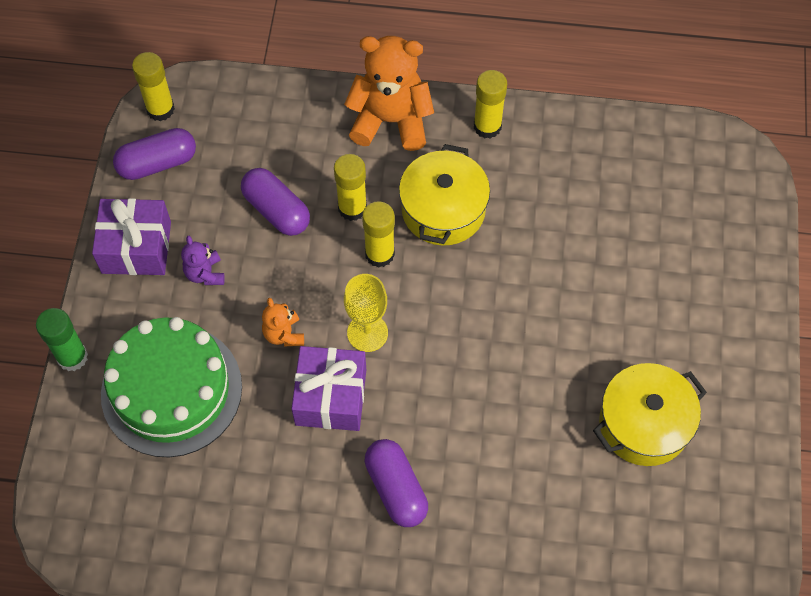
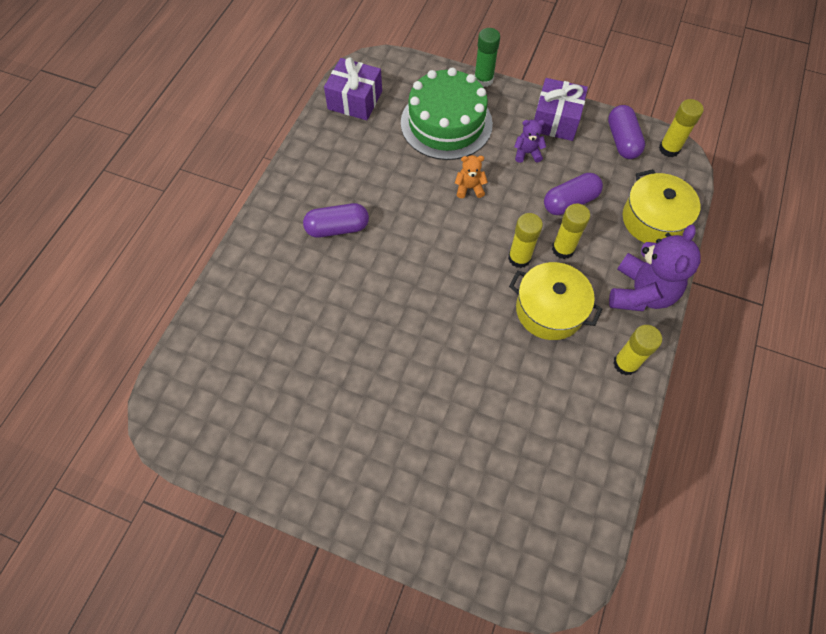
camera: 105 degrees right, 0 degrees up
(331, 397) = (415, 205): purple gift -> purple gift (355, 100)
(367, 333) = (457, 236): yellow goblet -> none
(391, 120) = (640, 293): orange teddy bear -> purple teddy bear
(644, 424) = (327, 402): yellow pot -> yellow pot (653, 219)

